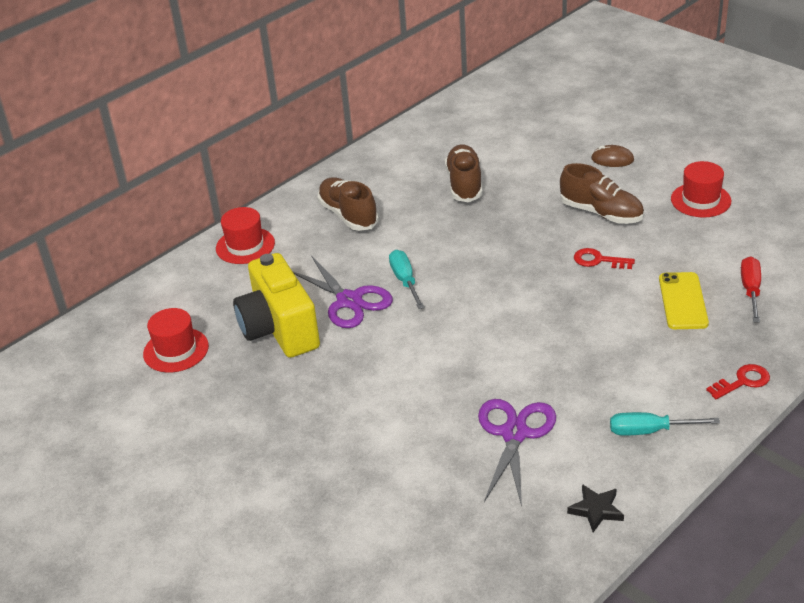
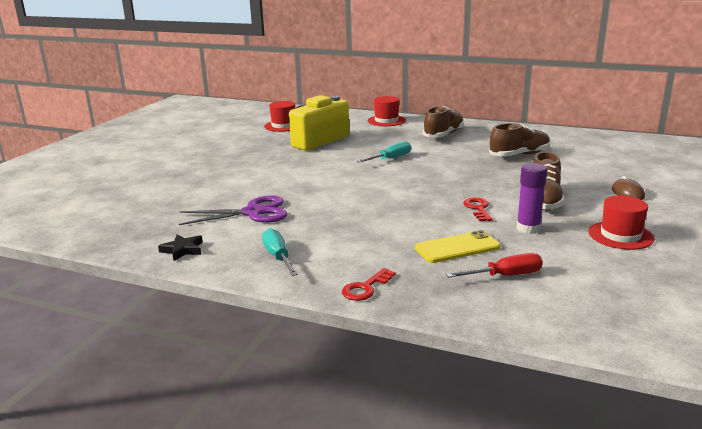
camera: 65 degrees right, 15 degrees down
(349, 301) = (357, 150): purple scissors -> none
(662, 245) = (528, 228): none -> purple glue stick
(743, 381) = (365, 288): red key -> red key turned 90 degrees clockwise

